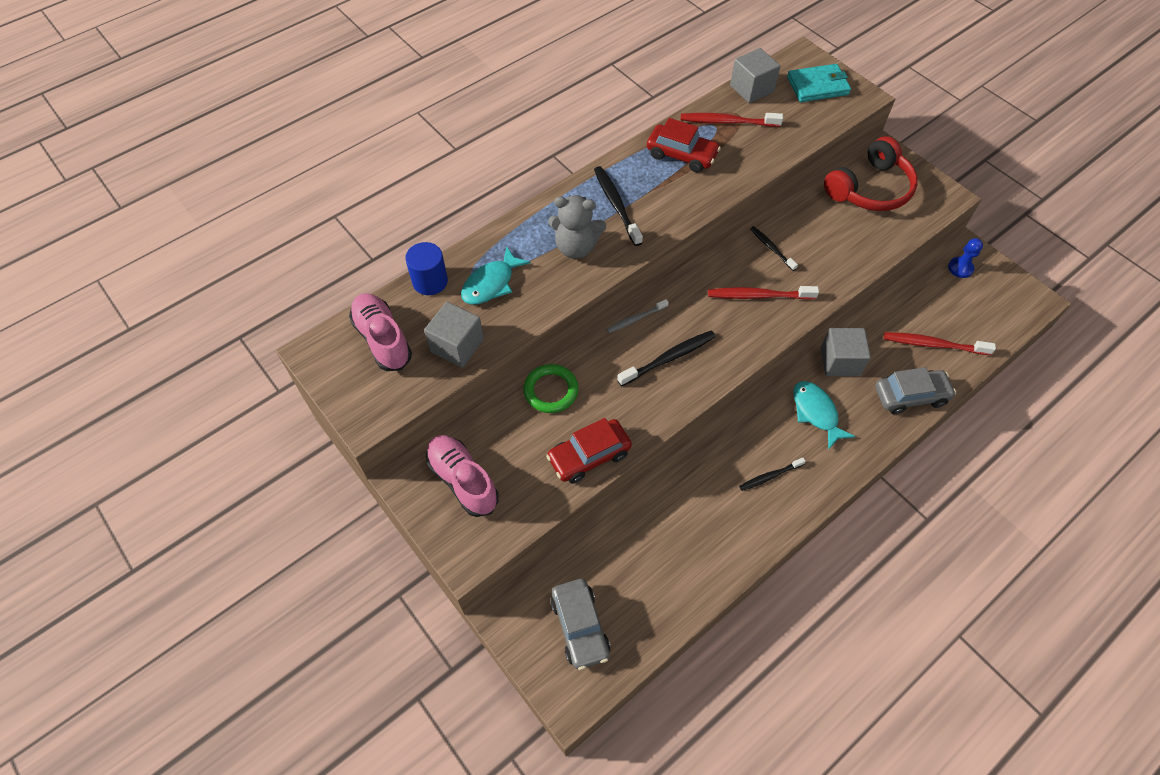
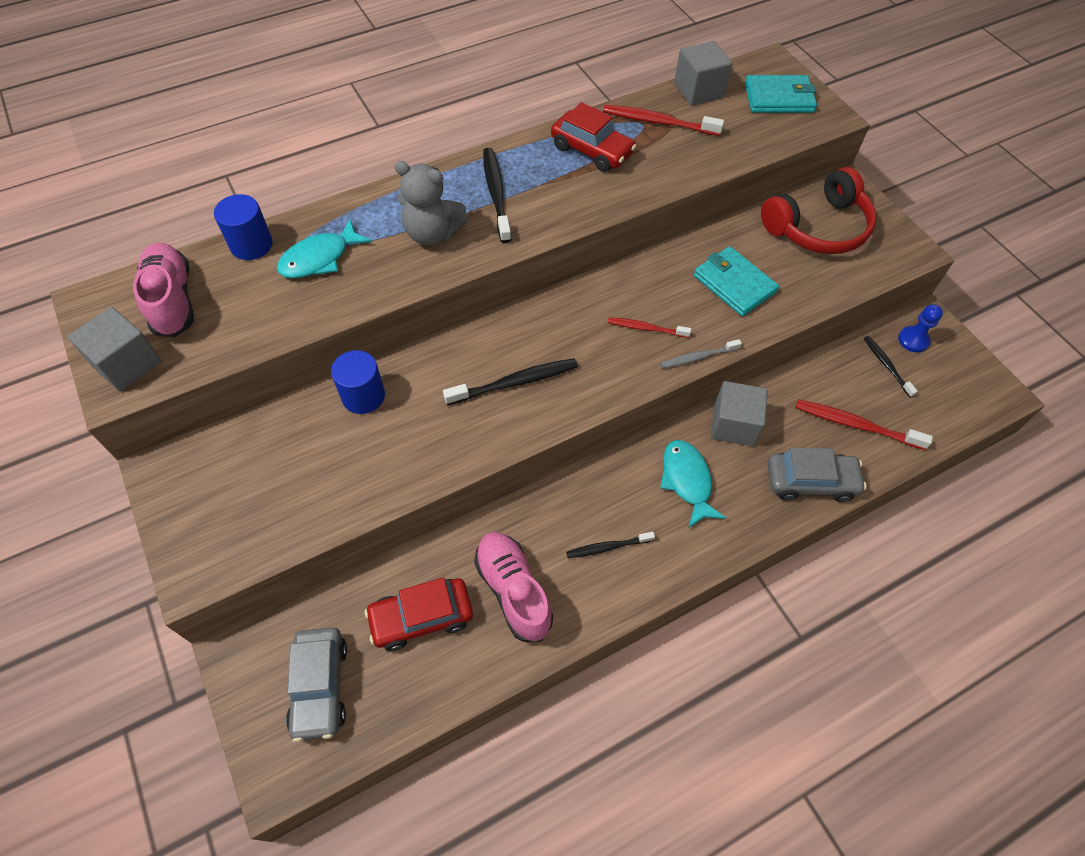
camera: 10 degrees right, 0 degrees up
(457, 345) = (253, 321): grey cube -> grey cube (127, 364)
(463, 480) = (224, 482): pink shoe -> pink shoe (513, 590)
(551, 390) = (363, 396): green ring -> blue cylinder
(589, 456) = (381, 481): red car -> red car (421, 617)
(636, 319) = (491, 331): grey toothbrush -> grey toothbrush (698, 357)
(759, 296) = (646, 328): red toothbrush -> red toothbrush, size x0.63
(771, 248) = (678, 276): black toothbrush -> black toothbrush (886, 366)
(817, 247) = (734, 284): none -> turquoise wallet

